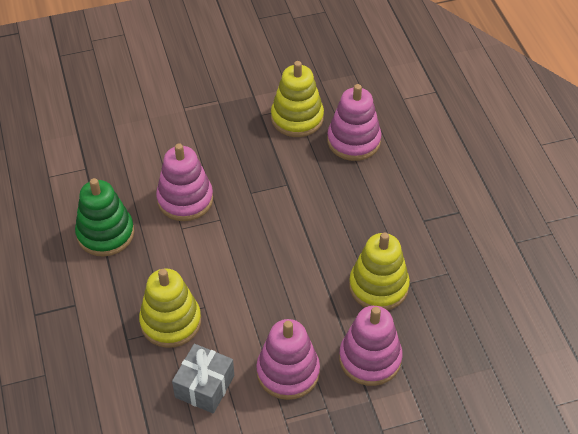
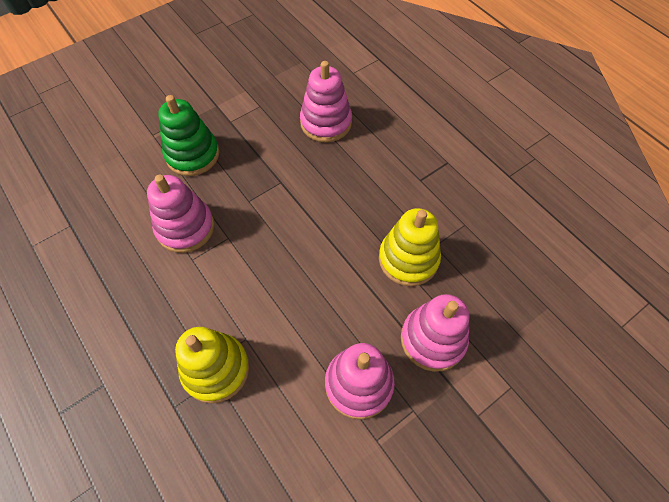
camera: 20 degrees left, 10 degrees up
(105, 233) = (113, 290): green stacking toy -> green stacking toy (192, 155)
(204, 386) = (278, 433): grey gift -> none
(297, 118) = (265, 115): yellow stacking toy -> none

